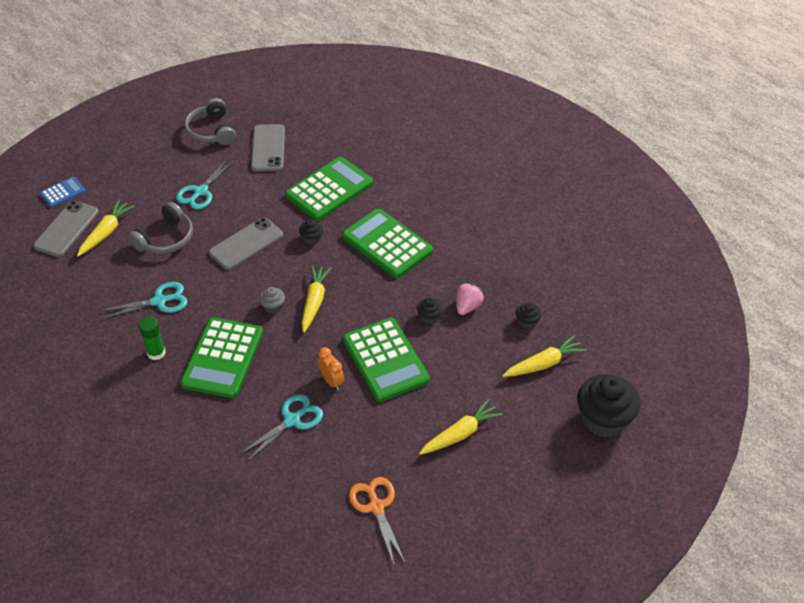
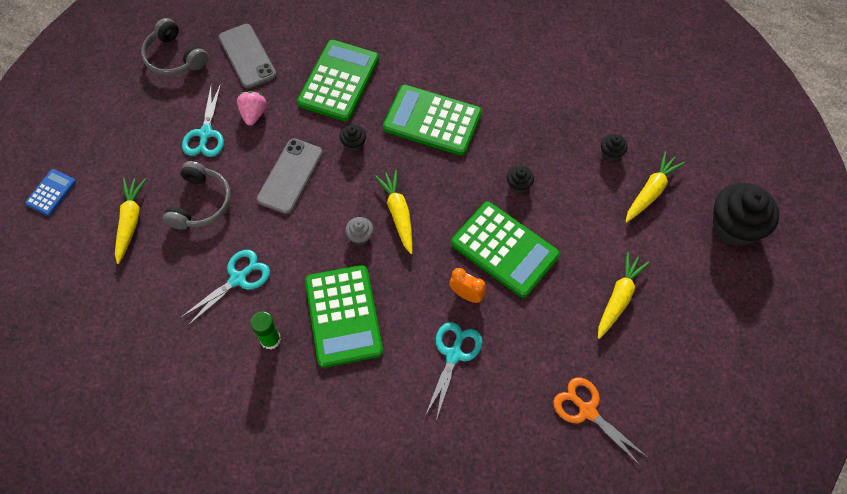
camera: 25 degrees left, 15 degrees up
(66, 229) = (83, 234): grey phone -> none
(467, 306) = (547, 159): pink strawberry -> pink strawberry (253, 114)

